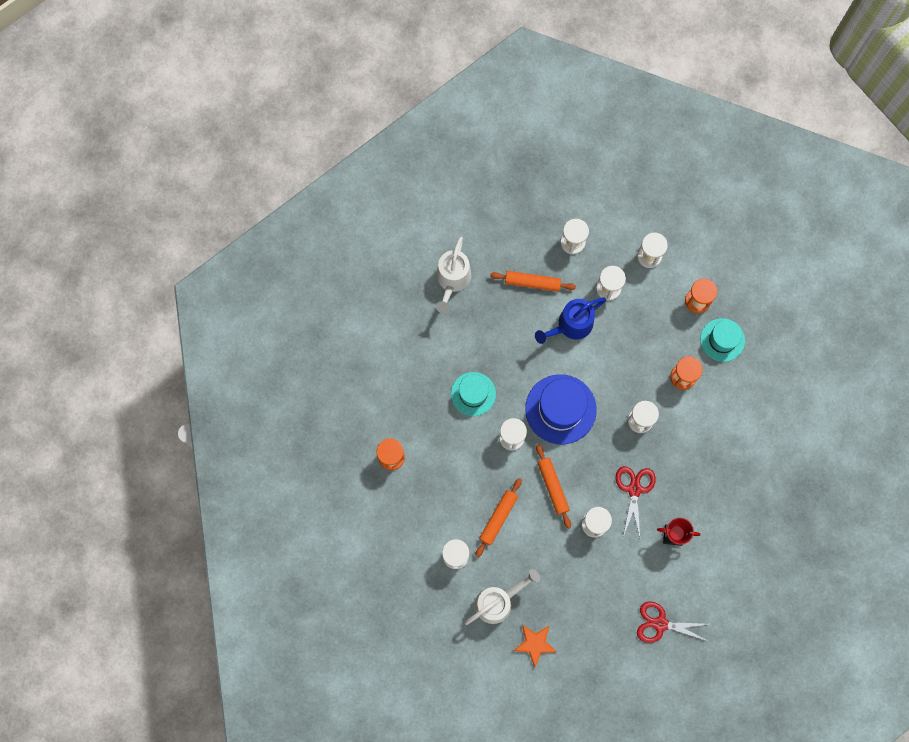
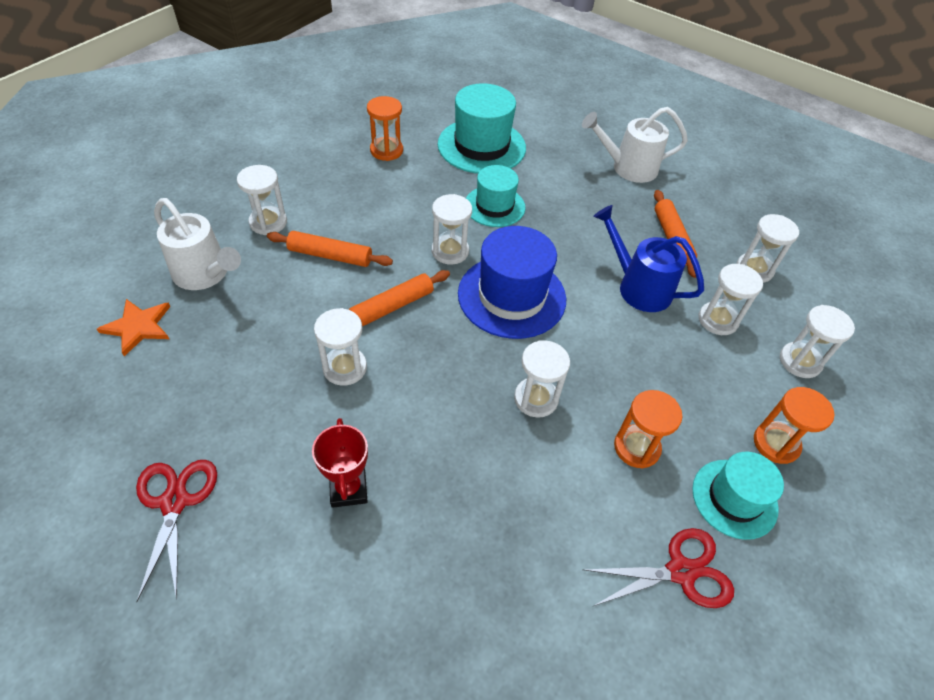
camera: 70 degrees right, 25 degrees down
(401, 382) = (481, 146): none -> turquoise hat
(634, 489) = (417, 413): red scissors -> red scissors (681, 572)

